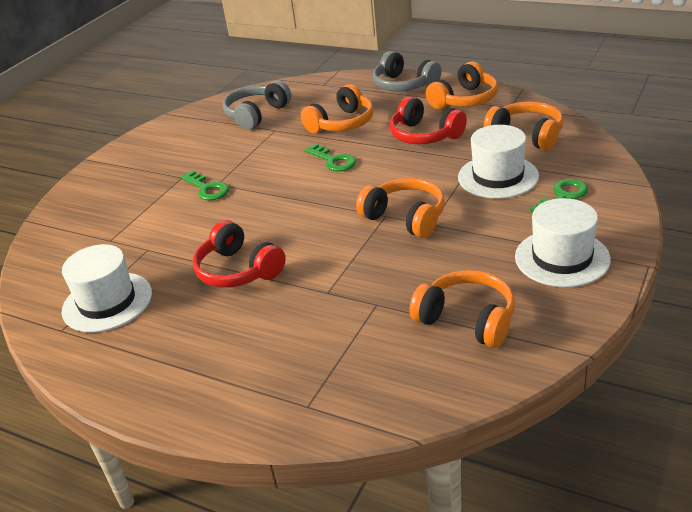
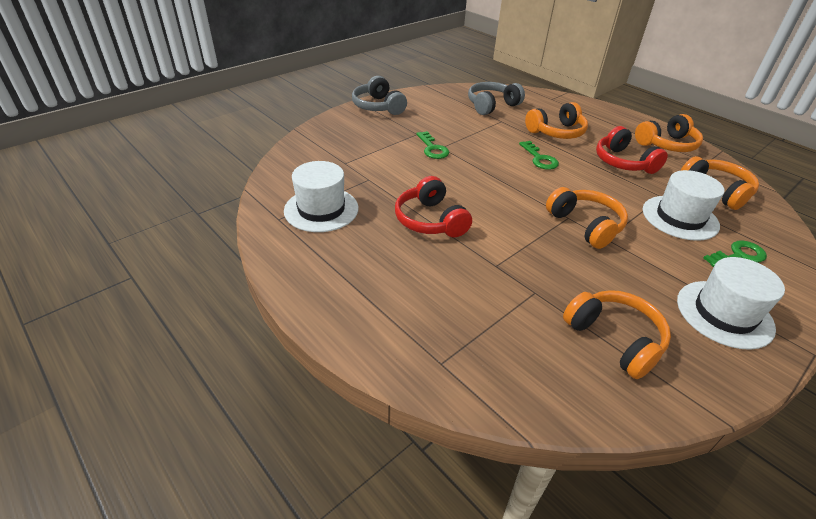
camera: 15 degrees right, 5 degrees up
(404, 85) = (618, 118): grey headphones -> grey headphones (378, 106)

